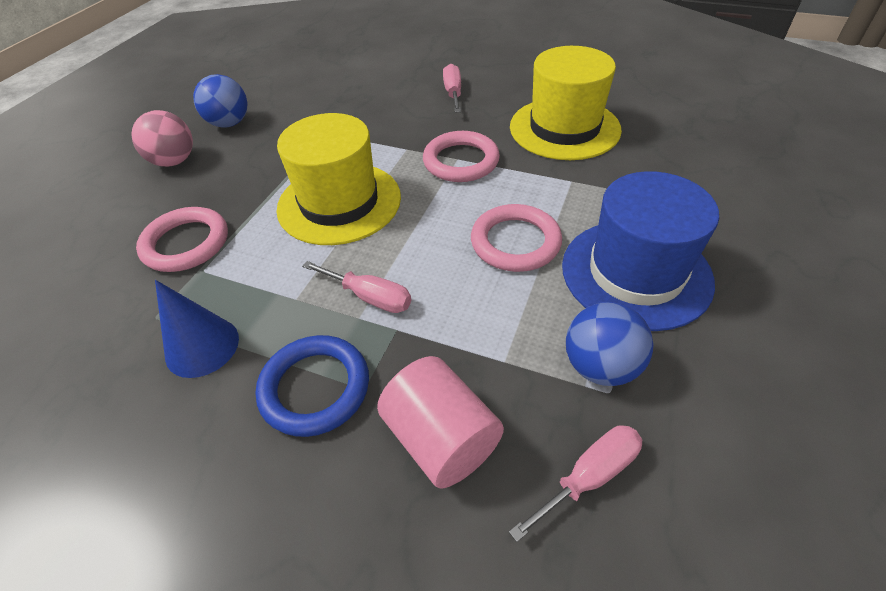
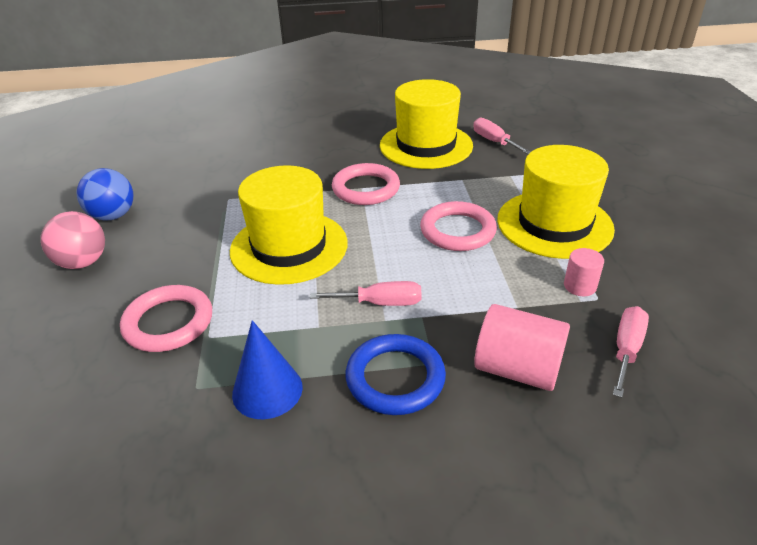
camera: 30 degrees left, 10 degrees down
(453, 93) = (313, 141): pink screwdriver -> pink screwdriver (494, 141)
(600, 366) = (580, 286): blue ball -> pink cylinder
(636, 273) = (554, 224): blue hat -> yellow hat

